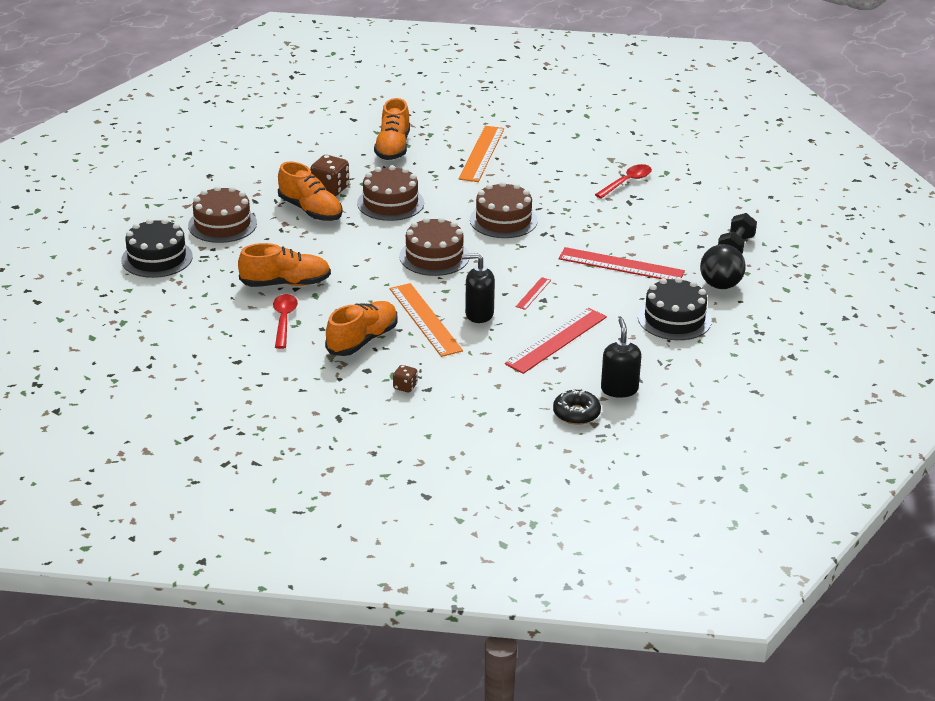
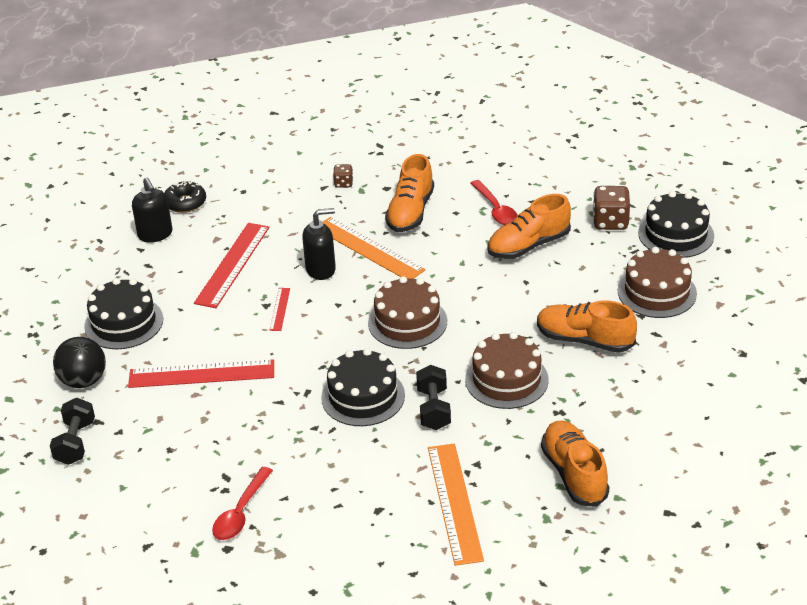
camera: 160 degrees right, 5 degrees up
(330, 189) = (590, 378): brown dice -> brown dice (610, 222)
(457, 200) = (433, 409): none -> black dumbbell
(503, 220) = (363, 396): brown cake -> black cake

